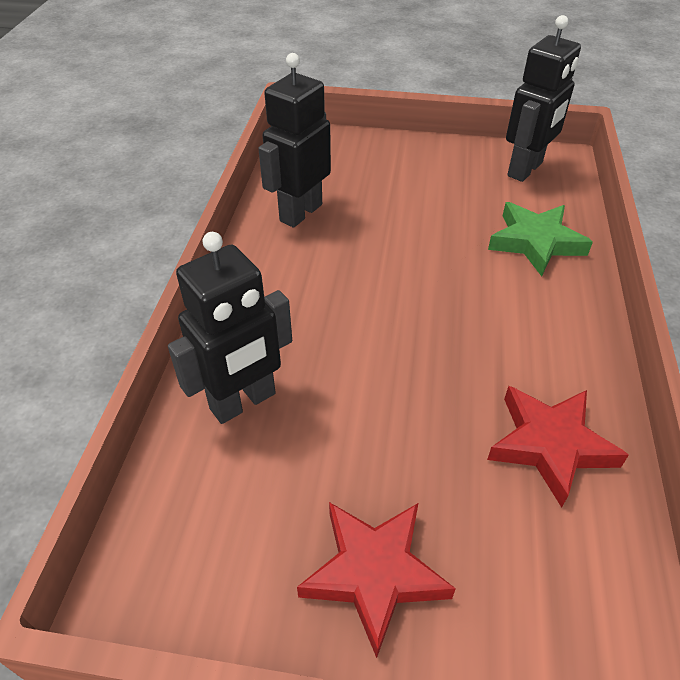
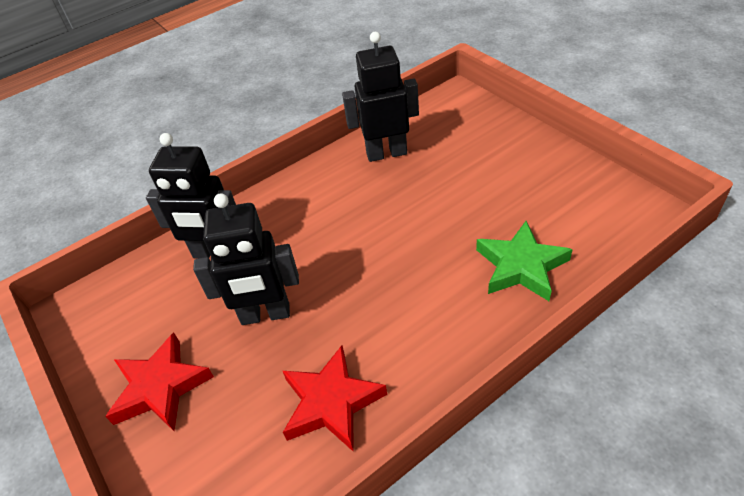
camera: 50 degrees right, 0 degrees up
(525, 170) = (600, 204): black robot -> black robot (265, 315)

